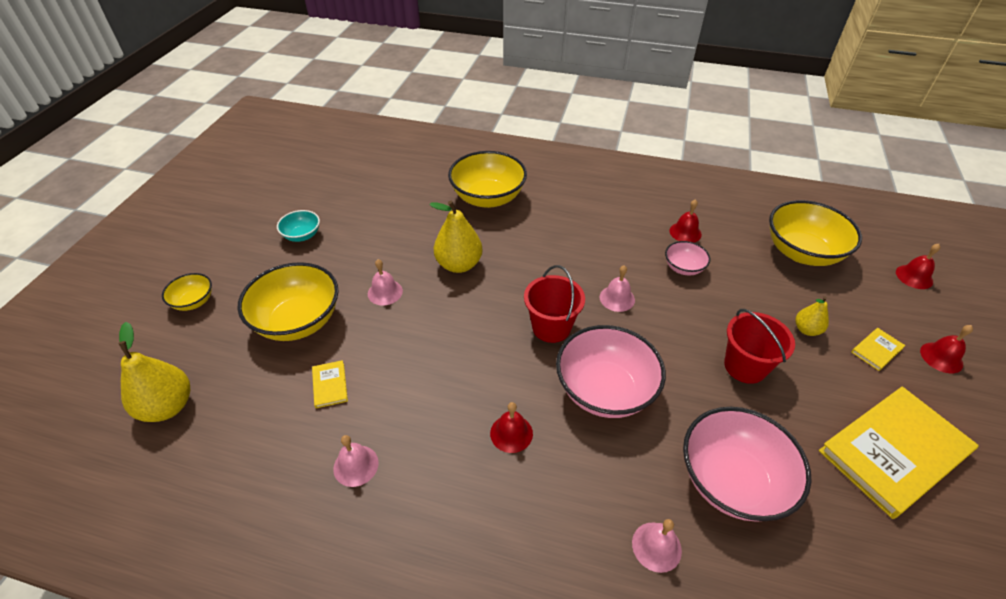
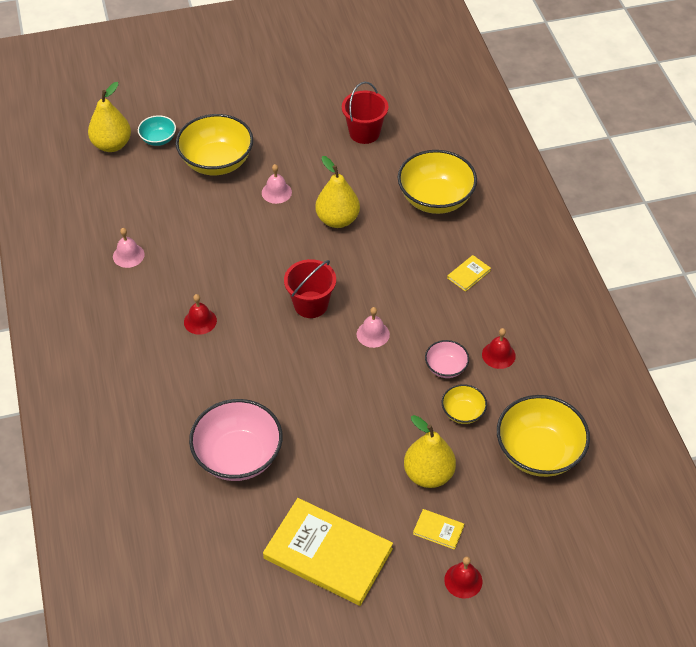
camera: 60 degrees right, 5 degrees up
(194, 302) = (195, 100): yellow bowl -> yellow bowl (463, 412)
(302, 235) = (299, 113): turquoise bowl -> turquoise bowl (158, 139)
(330, 385) = (176, 209): yellow book -> yellow book (469, 274)
(605, 390) = (271, 359): pink bowl -> none
(656, 546) = (163, 428): pink bell -> none
(745, 366) = (354, 440): red bucket -> red bucket (364, 133)
(806, 330) = (428, 474): yellow pear -> yellow pear, size x1.78
(914, 276) = (570, 550): red bell -> none

